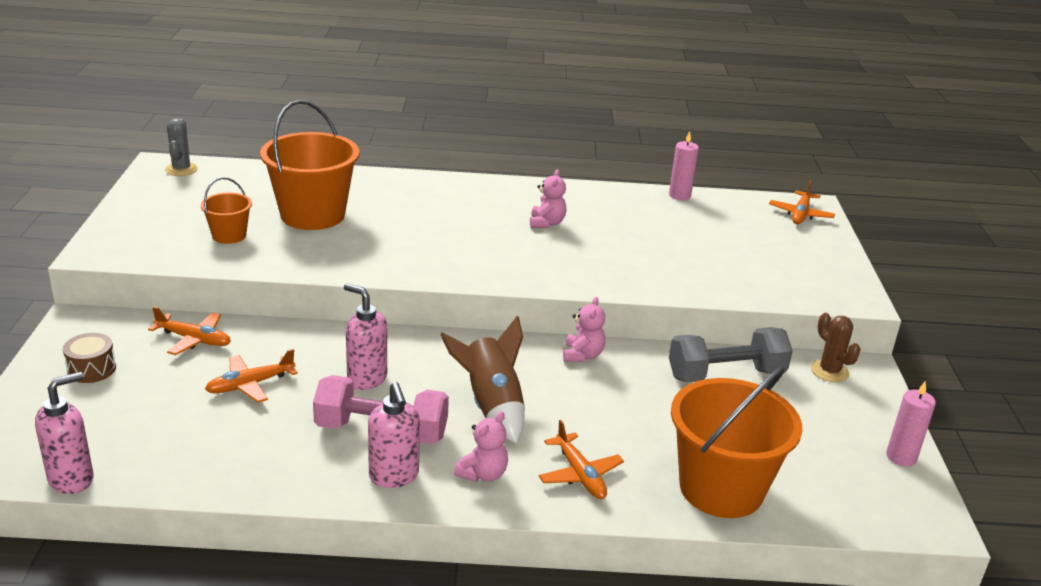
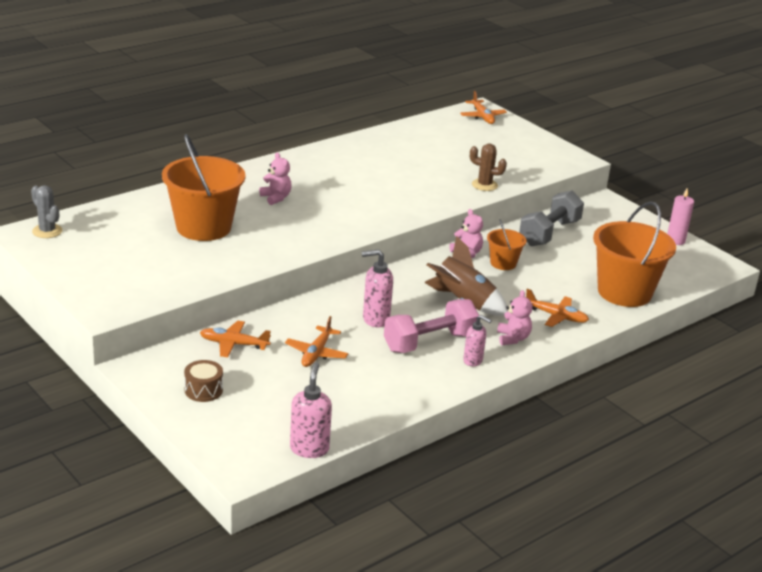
camera: 40 degrees left, 0 degrees up
(193, 339) = (234, 344): orange plane -> orange plane turned 150 degrees counterclockwise
(229, 235) = (174, 263): orange bucket -> orange bucket (503, 263)
(394, 476) = (473, 361): pink soap dispenser -> pink soap dispenser, size x0.66
(546, 223) = (356, 176): pink teddy bear -> pink teddy bear (276, 198)
(679, 195) = (402, 128): pink candle -> none
(829, 371) = (592, 210): brown cactus -> brown cactus (484, 185)

